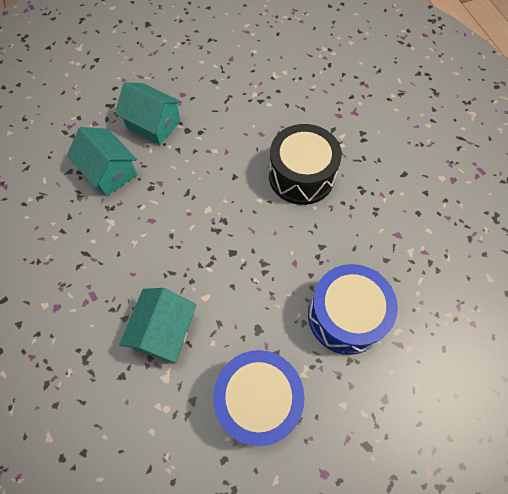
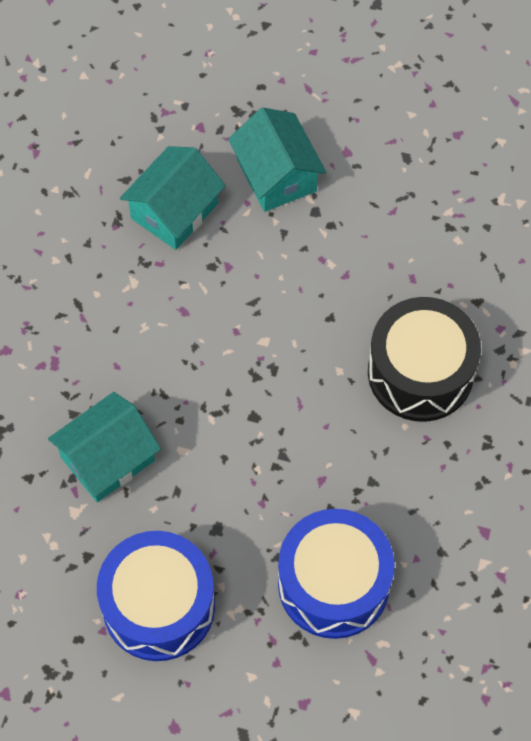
camera: 35 degrees right, 0 degrees up
(109, 172) = (174, 211): turquoise house -> turquoise house turned 45 degrees clockwise

